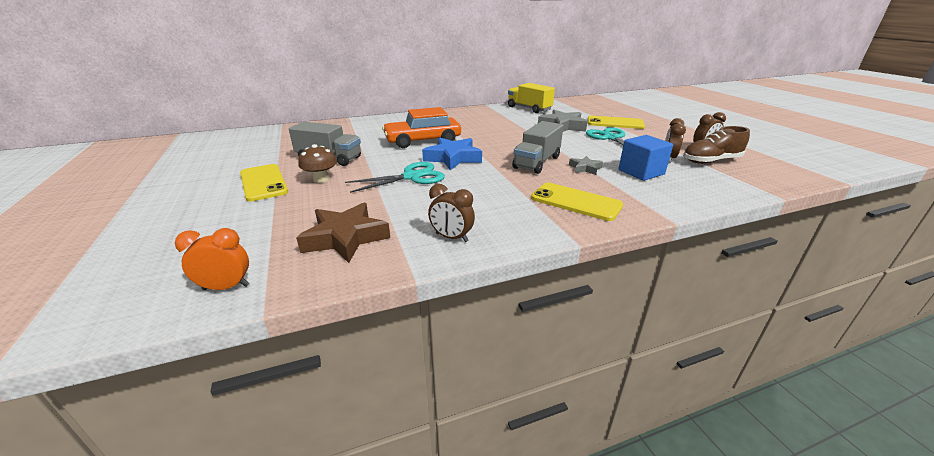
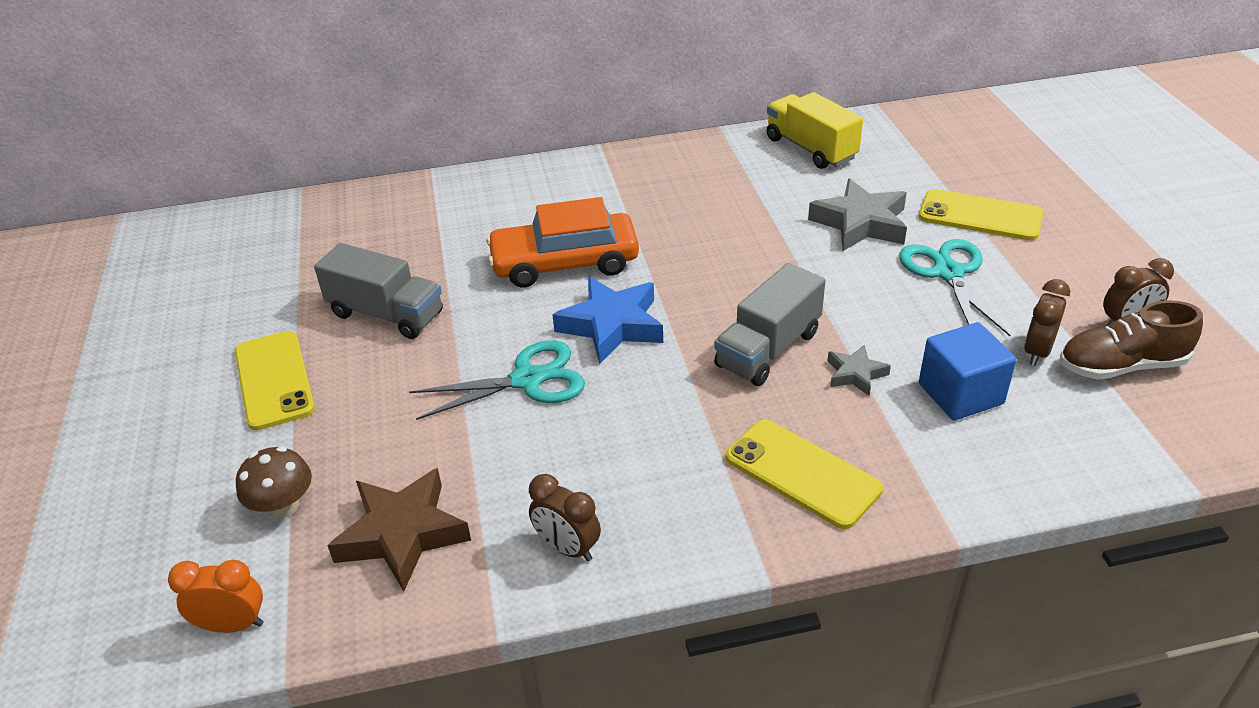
camera: 10 degrees right, 10 degrees up
(321, 179) = (370, 377): brown mushroom -> brown mushroom (283, 506)

